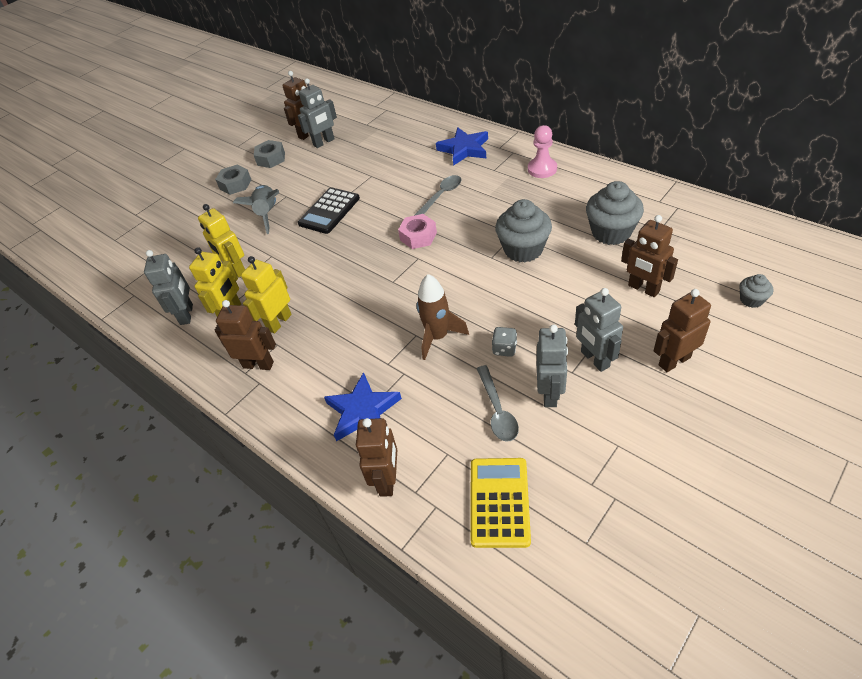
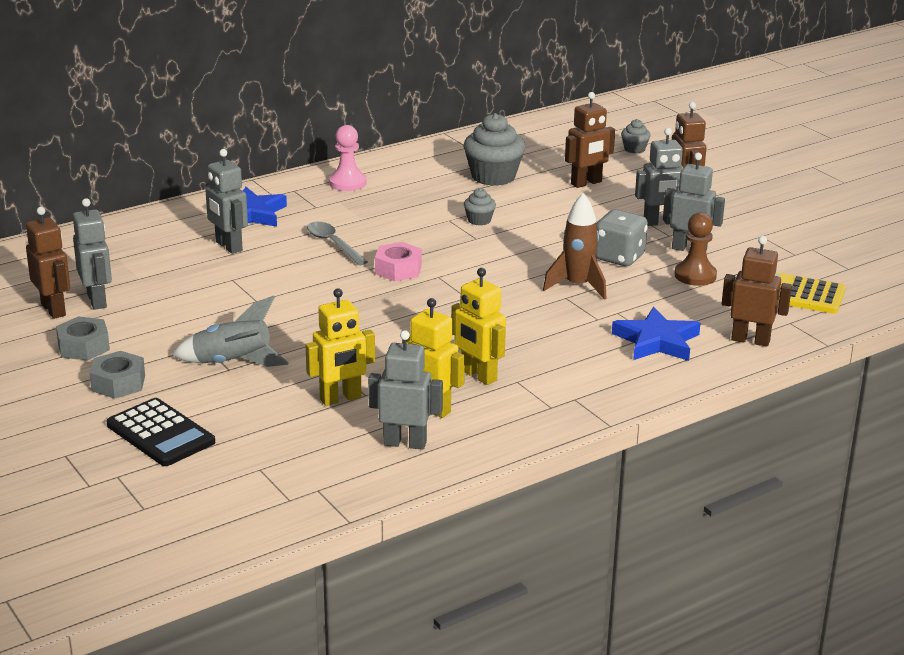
camera: 80 degrees left, 20 degrees down
(258, 364) = (543, 396): brown robot -> none
(329, 211) = (280, 317): black calculator -> black calculator (160, 434)
(413, 158) = (228, 246): none -> grey robot
(497, 410) = (695, 275): grey spoon -> brown pawn
(504, 349) = (619, 257): grey dice -> grey dice, size x1.76
(523, 249) = (479, 220): grey cupcake -> grey cupcake, size x0.50

